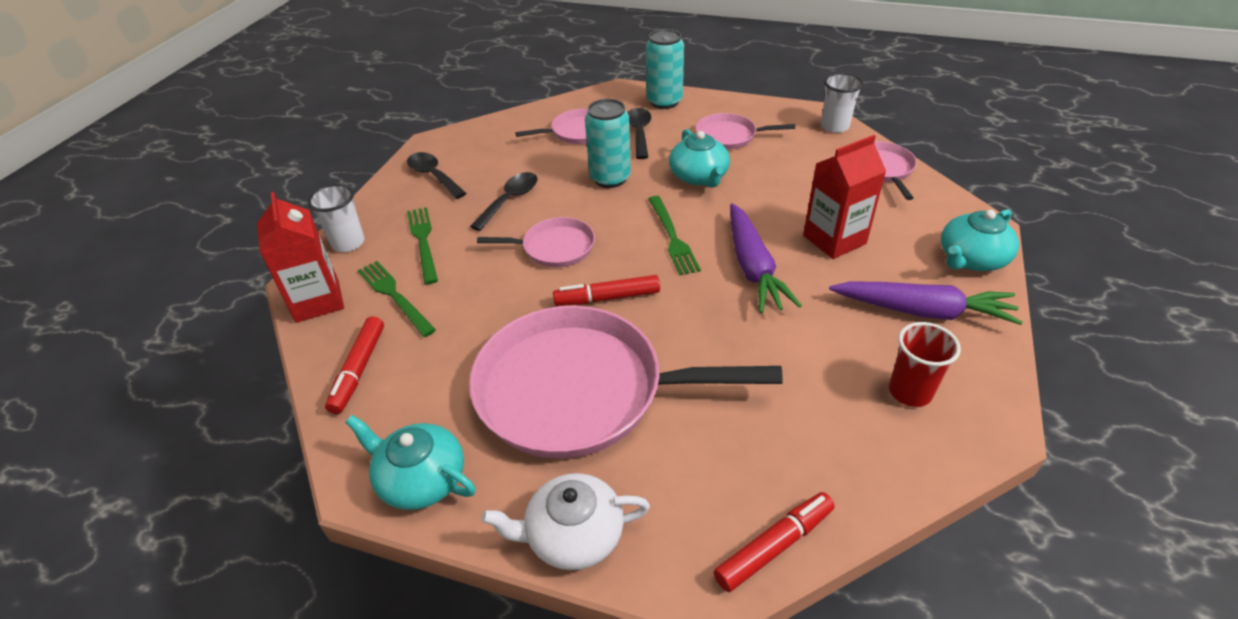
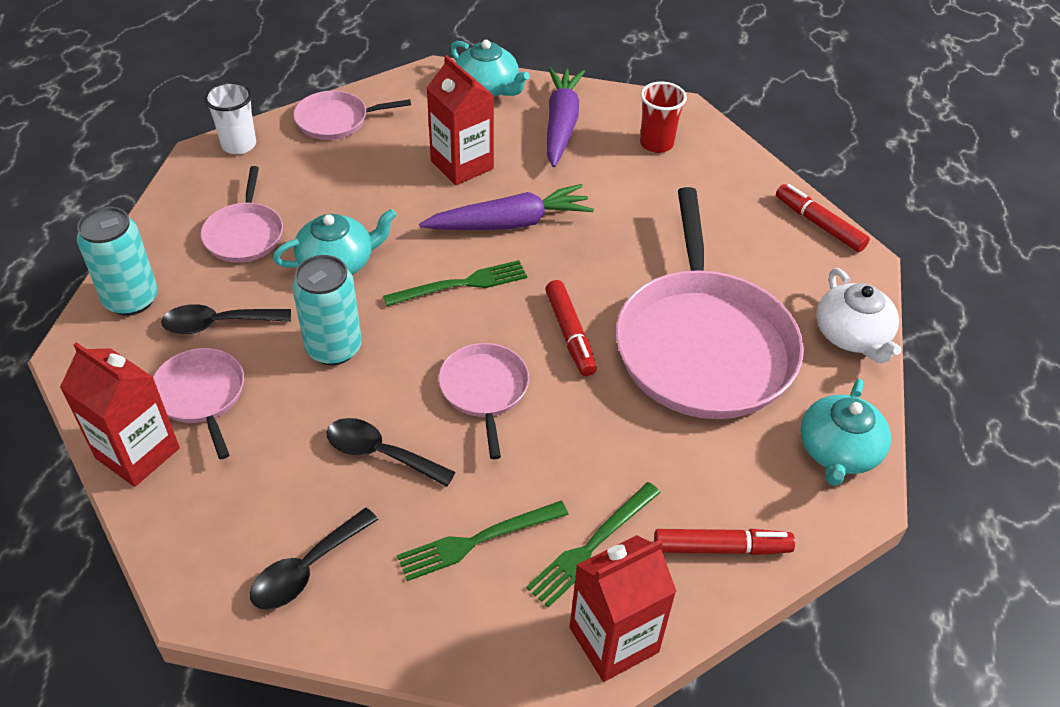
camera: 100 degrees left, 5 degrees up
(348, 243) = (484, 643): white cup -> none
(538, 116) = (137, 453): none -> red carton

